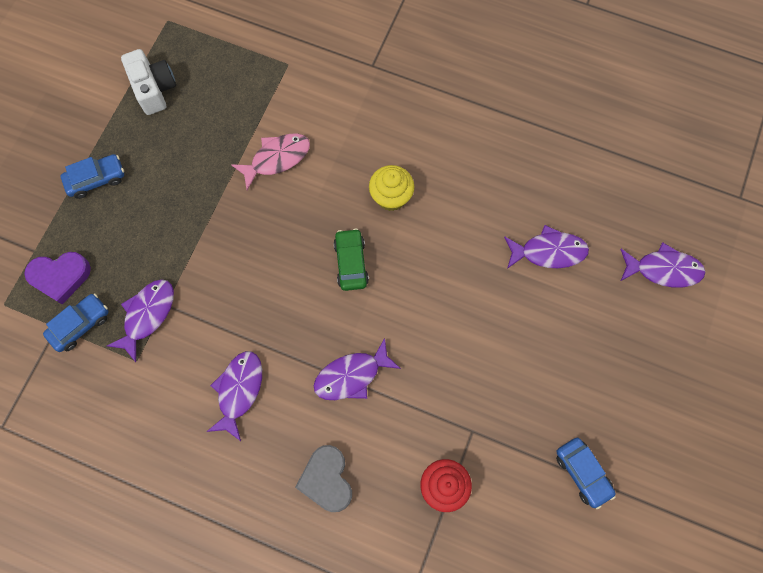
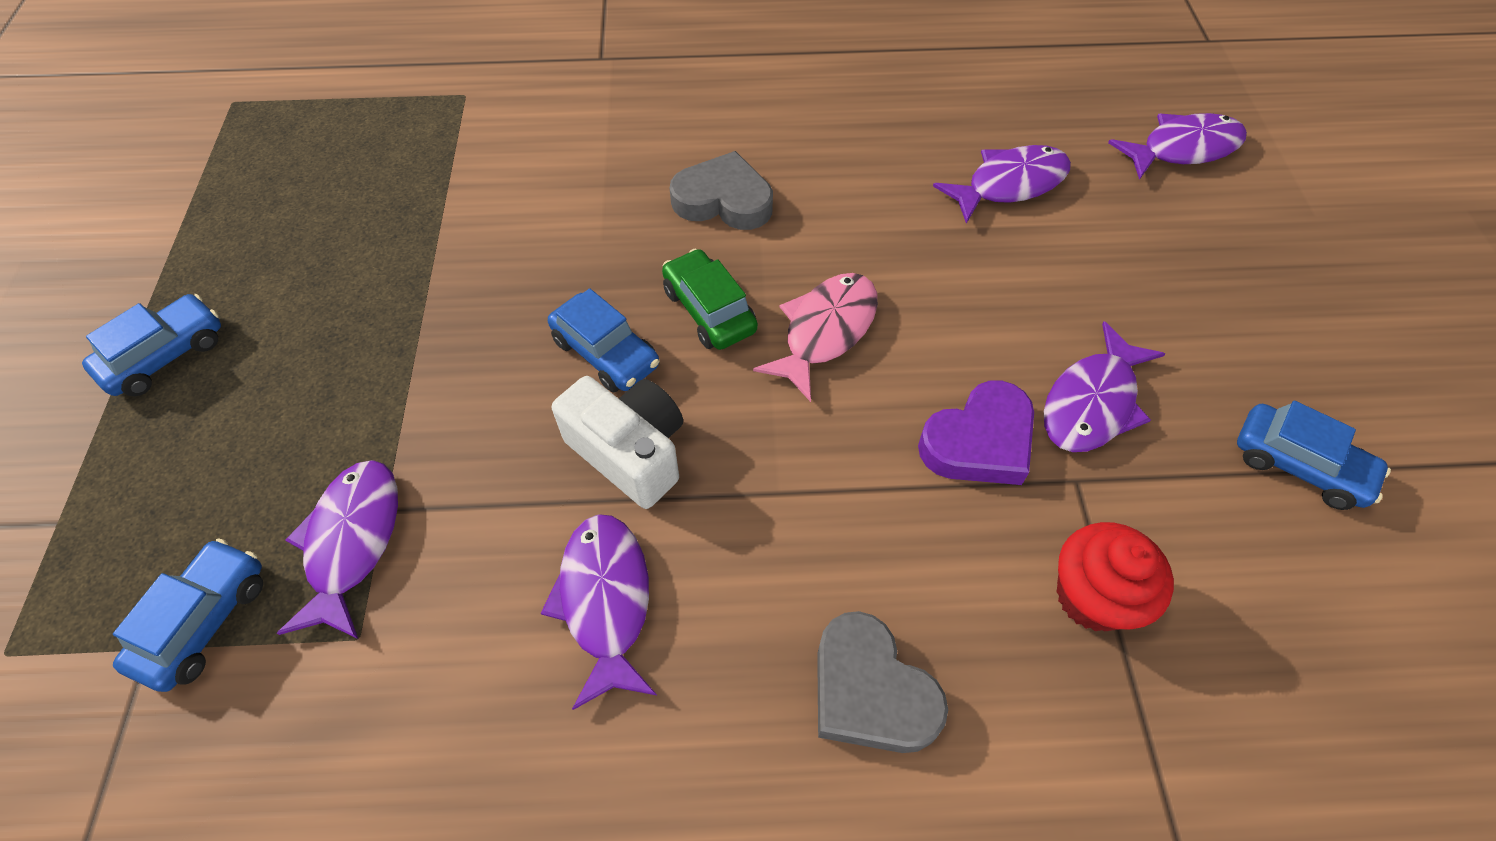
camera: 25 degrees left, 15 degrees down
(60, 277) = (131, 547): purple heart -> purple heart (979, 441)
(154, 89) = (239, 193): white camera -> white camera (630, 452)
(277, 158) = (504, 214): pink fish -> pink fish (825, 331)
(291, 266) = (606, 353): none -> blue car
(351, 376) = (810, 481): purple fish -> purple fish (1092, 403)
(391, 197) = (723, 200): yellow cupcake -> grey heart

